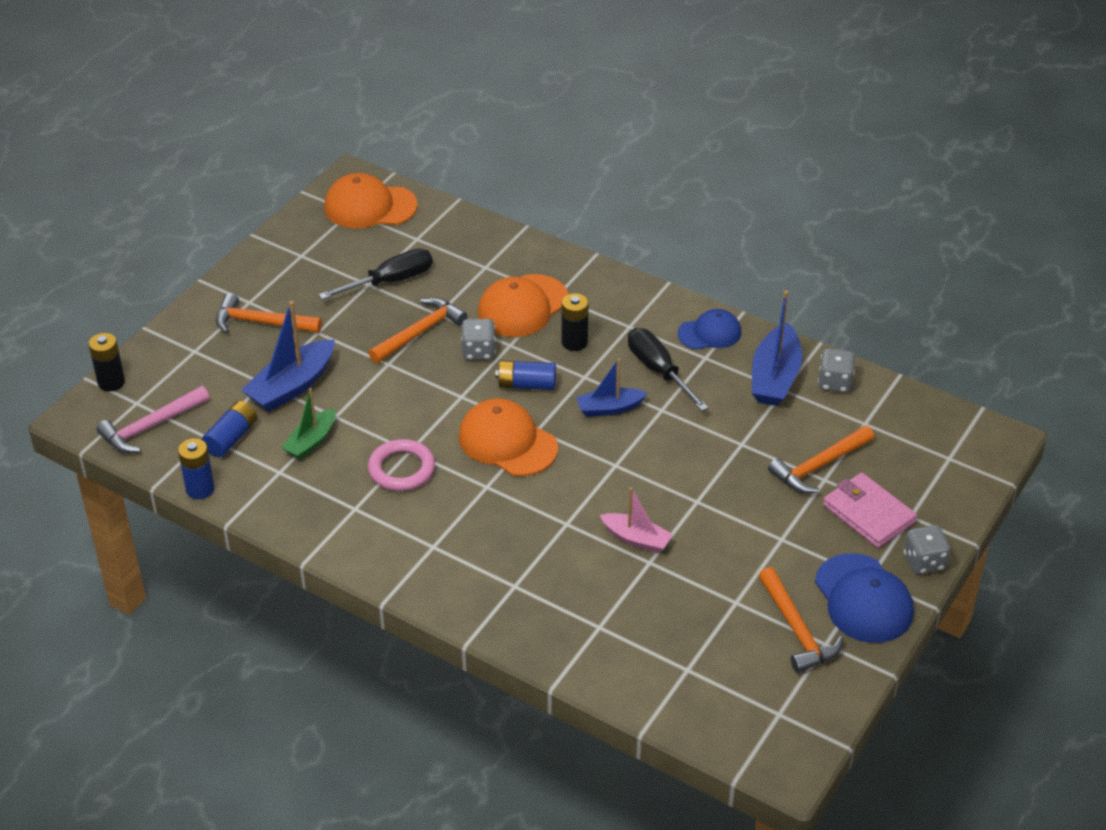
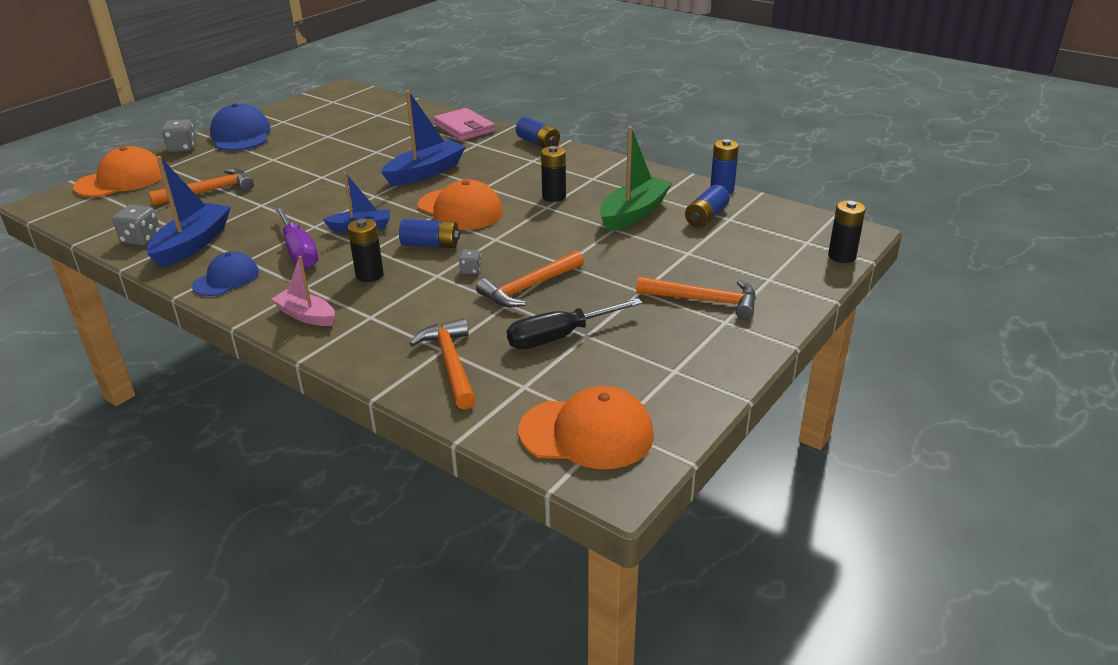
camera: 175 degrees left, 10 degrees down
(150, 427) = (784, 225): pink hammer -> none
(292, 386) = (658, 249): blue boat -> blue boat (425, 172)
(311, 441) = (633, 213): green boat -> green boat, size x1.59
(401, 469) = (554, 196): pink ring -> black battery
(428, 590) = (538, 143): none -> blue battery
(478, 351) = (470, 270): grey dice -> grey dice, size x0.58
(522, 306) = (411, 307): orange cap -> orange cap (121, 180)
(636, 539) = (379, 160): pink boat -> pink boat (306, 316)
(659, 371) = (298, 251): black screwdriver -> purple screwdriver
(709, 333) = (226, 279): blue cap -> blue cap turned 135 degrees clockwise
(796, 630) = (297, 125): orange hammer -> orange hammer (451, 363)
(868, 513) = (197, 168): pink wallet -> pink wallet (464, 128)

